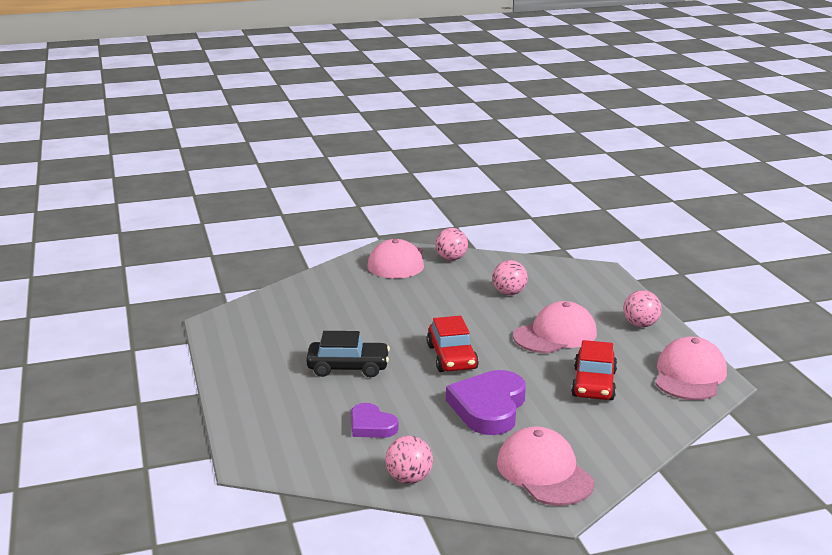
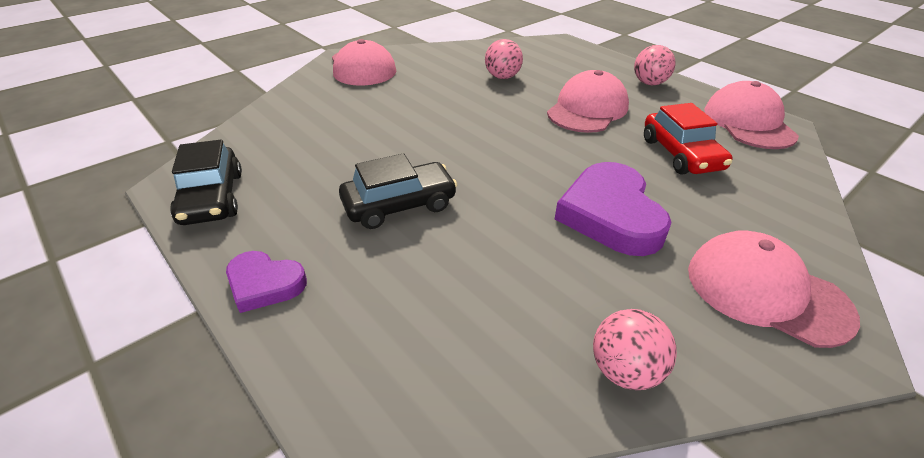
camera: 25 degrees left, 15 degrees up
(233, 336) = (212, 198): none -> black car
(371, 425) = (497, 289): purple heart -> purple heart (264, 284)
(451, 259) = (416, 55): pink ball -> none
(452, 357) = (510, 160): red car -> none

